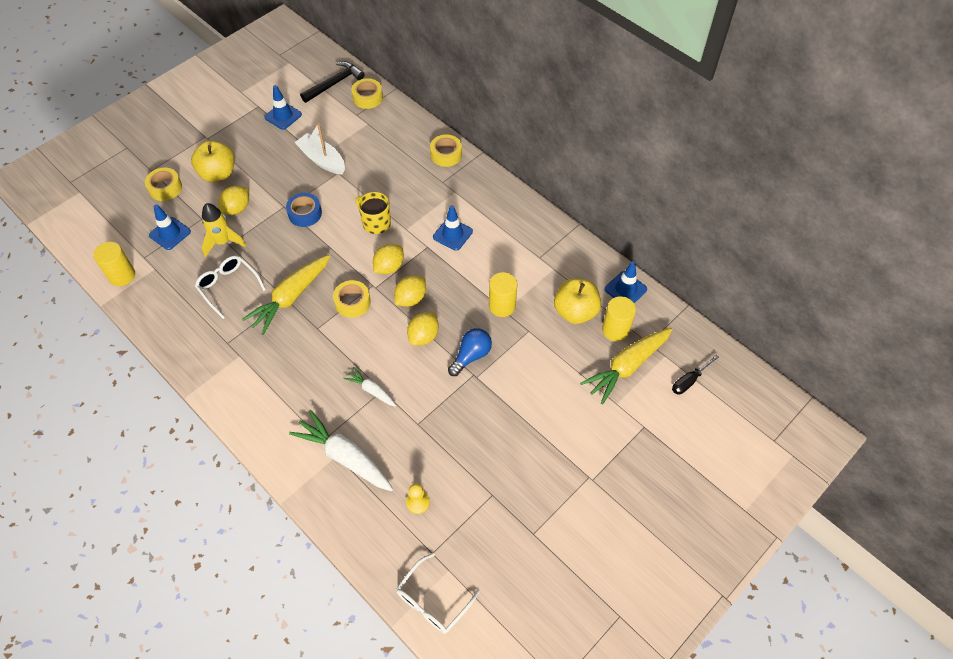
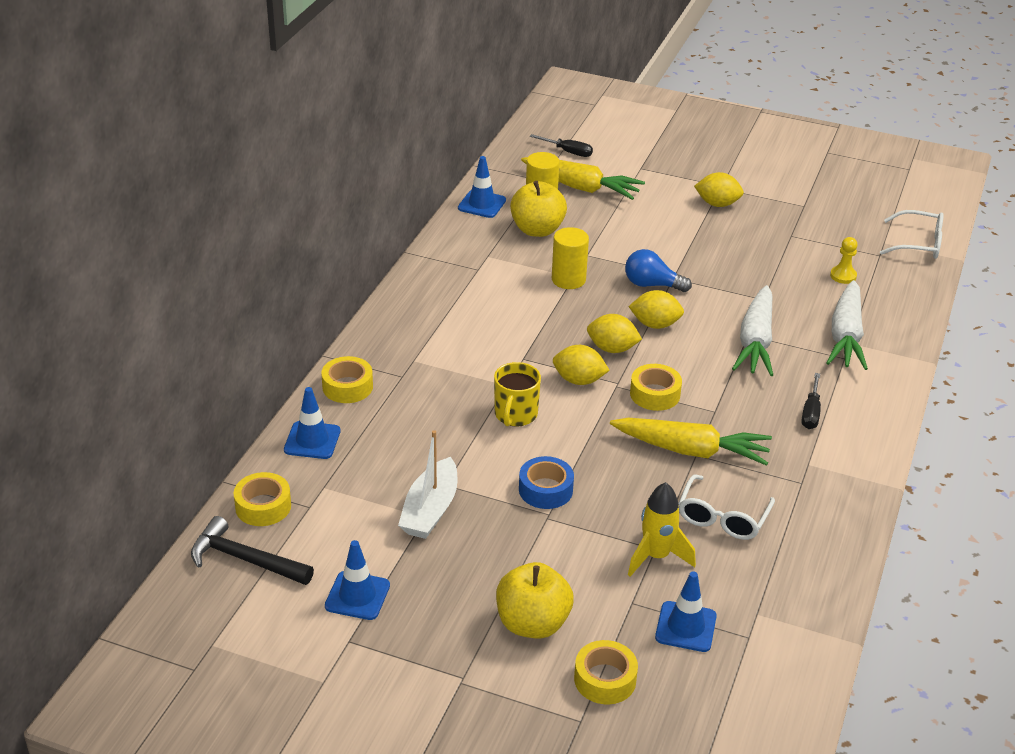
camera: 115 degrees left, 20 degrees down
(122, 275) = (798, 646): yellow cylinder -> none
(237, 208) = (586, 568): yellow lemon -> yellow lemon (717, 204)
(281, 384) = (811, 413): none -> black screwdriver
(371, 390) = (755, 342): white carrot -> white carrot, size x1.88
(452, 234) = (488, 343): blue traffic cone -> blue traffic cone (312, 440)

